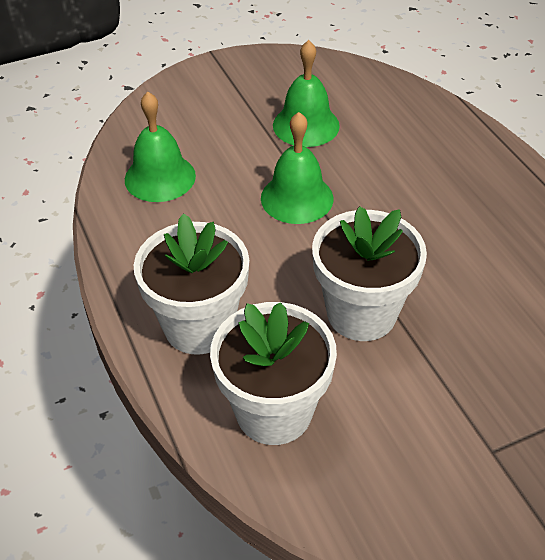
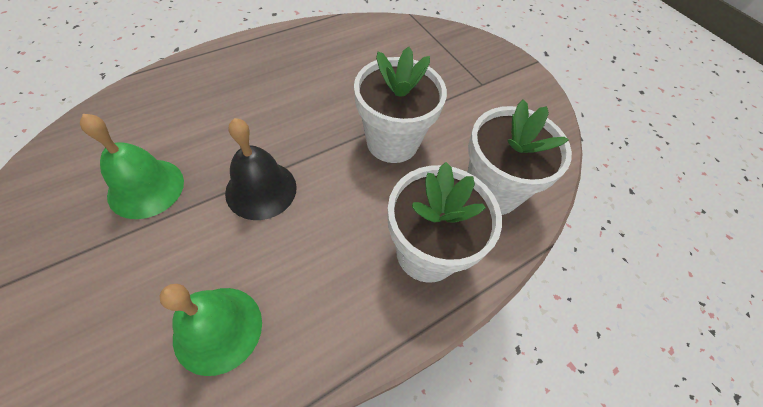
camera: 105 degrees left, 10 degrees up
(297, 198) = (261, 189): green bell -> black bell

